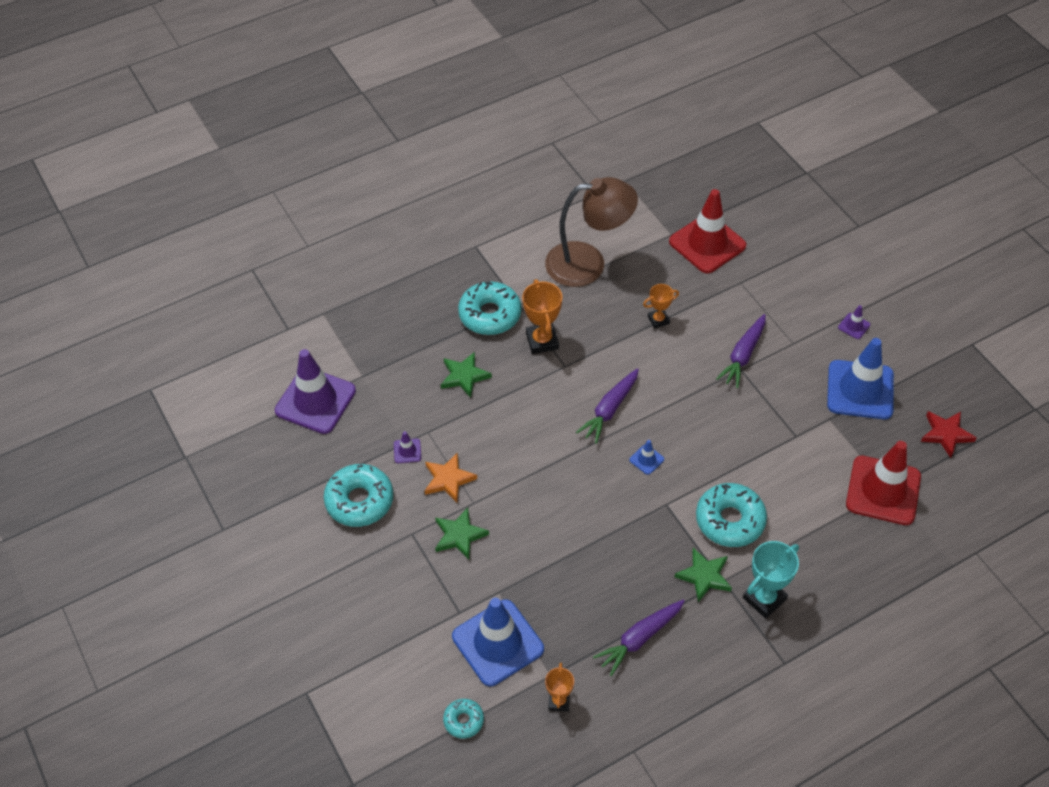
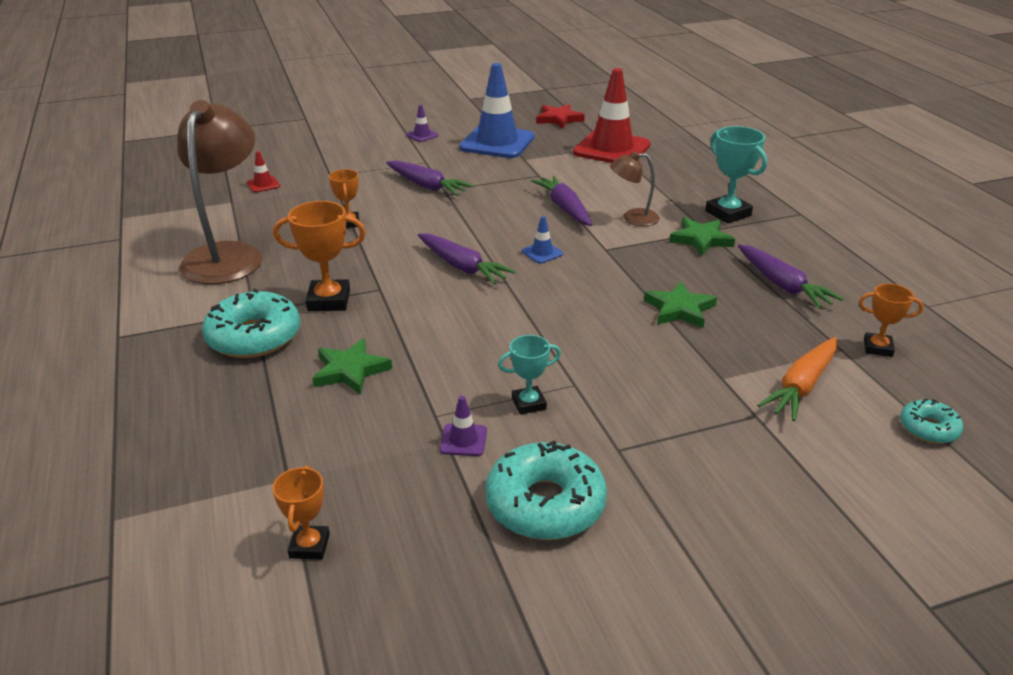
camera: 80 degrees left, 20 degrees down
(315, 401) = (309, 546): purple traffic cone -> orange trophy
(448, 479) = (528, 403): orange star -> turquoise trophy
(459, 535) = (628, 403): green star -> green star (679, 309)
(498, 643) = (801, 386): blue traffic cone -> orange carrot
(707, 244) = (263, 184): red traffic cone -> red traffic cone, size x0.41
(730, 520) = (633, 218): turquoise donut -> brown lamp
(733, 465) = (564, 208): none -> purple carrot

